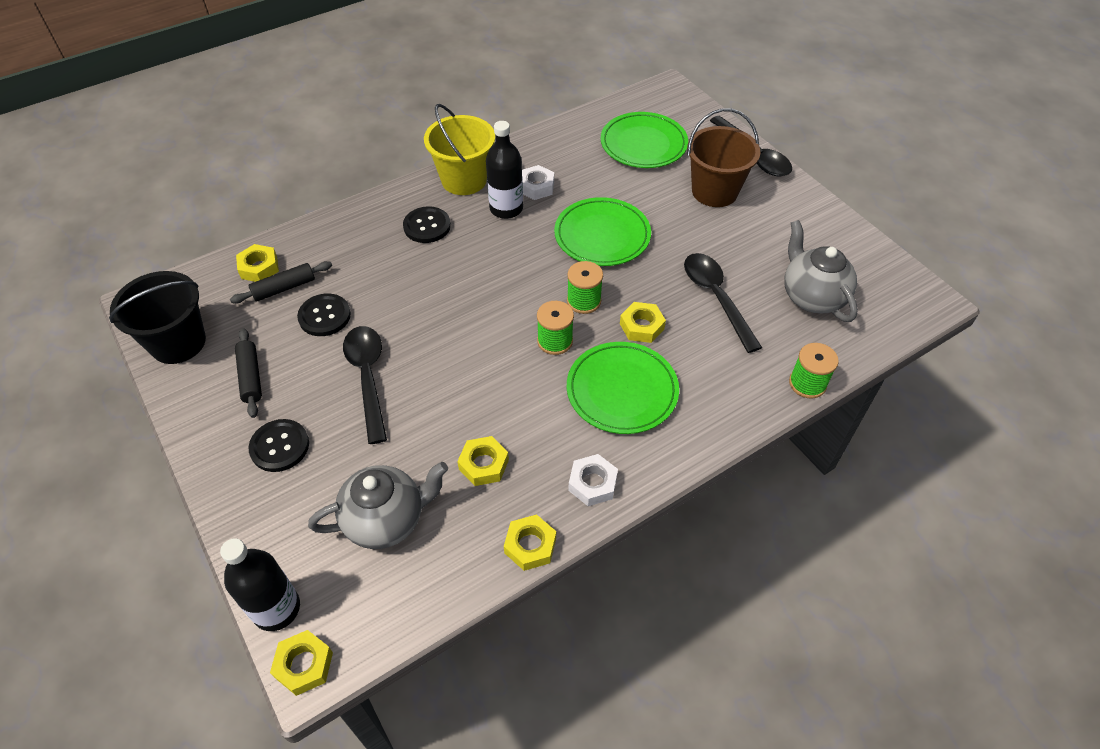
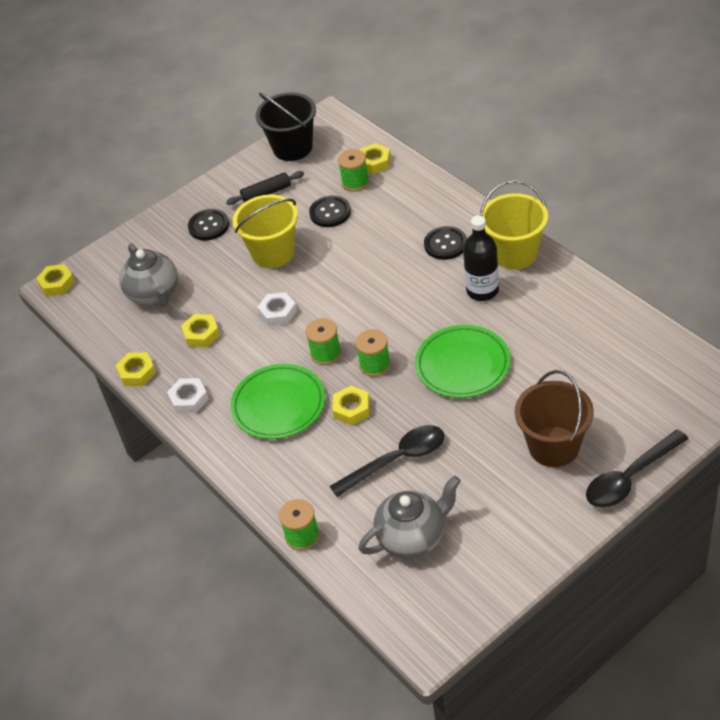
camera: 90 degrees right, 5 degrees down
(276, 608) = (92, 261): black bottle -> none
(284, 288) = (355, 182): black rolling pin -> green spool
(368, 377) = (273, 253): black spoon -> yellow bucket
(536, 187) = (520, 306): white nut -> white nut (278, 313)
(643, 144) = (615, 378): green plate -> none

